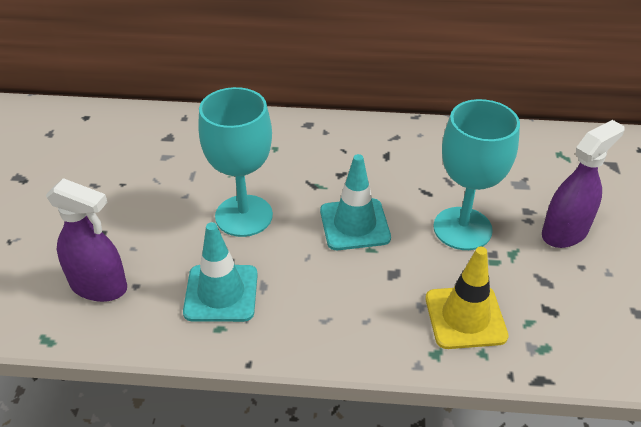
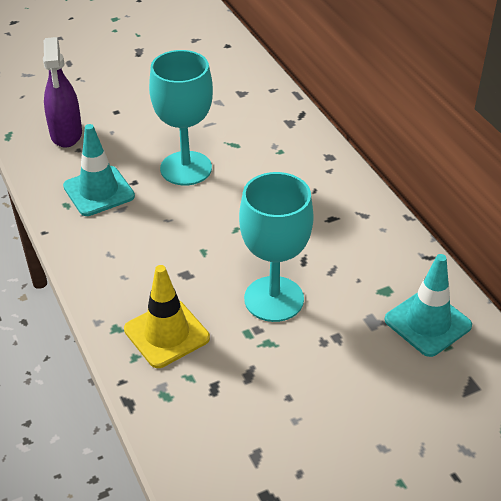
camera: 60 degrees right, 0 degrees up
(354, 224) = (225, 231): turquoise traffic cone -> turquoise traffic cone (427, 323)
(565, 232) = (327, 372): purple spray bottle -> none

